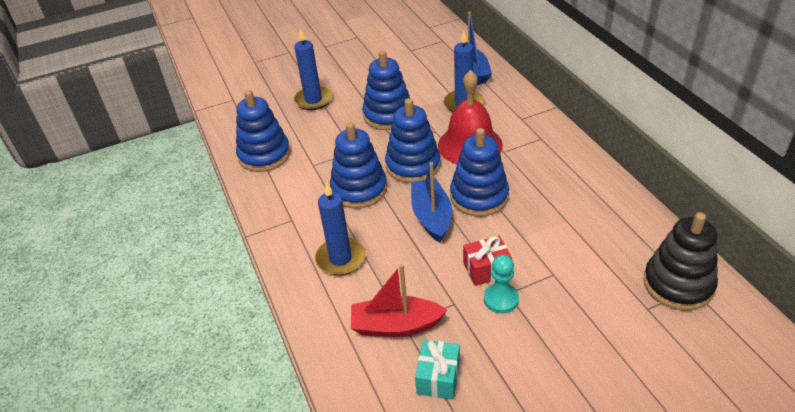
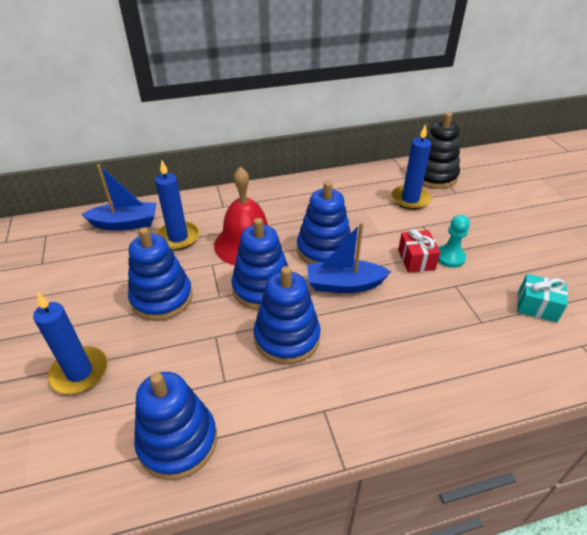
camera: 85 degrees left, 0 degrees up
(340, 258) = (395, 364): blue candle -> blue candle (410, 199)
(396, 325) = (484, 327): red boat -> none

